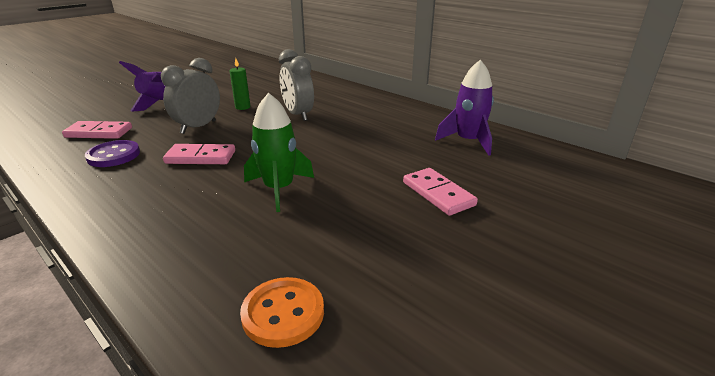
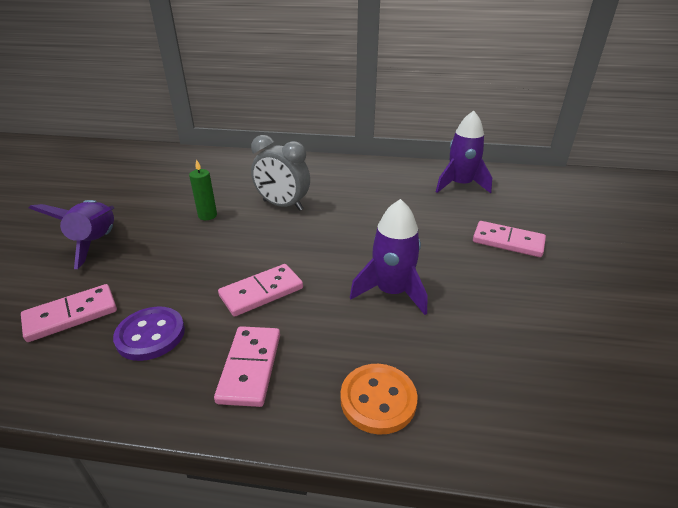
camera: 35 degrees left, 5 degrees up
(128, 192) = (250, 367): none -> pink domino
(198, 127) = (196, 258): grey clock -> none
(279, 189) = (391, 292): green rocket -> purple rocket
(283, 313) = (565, 397): orange button -> orange button (378, 399)

